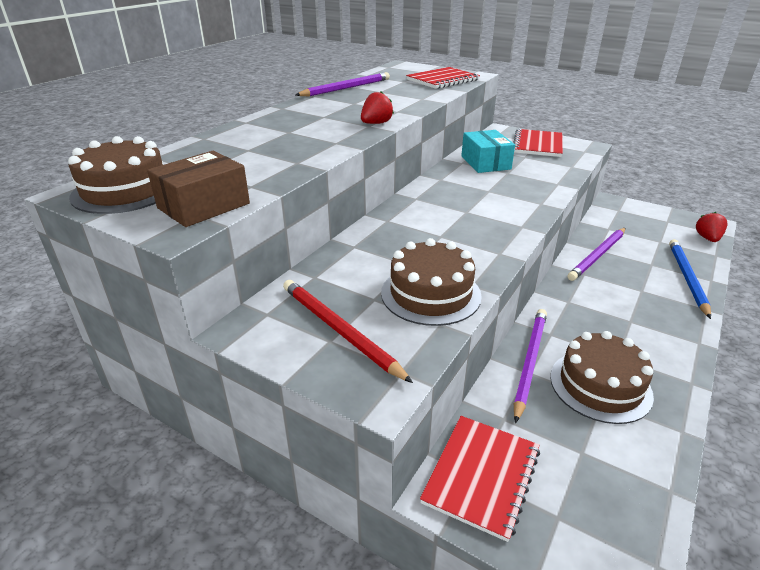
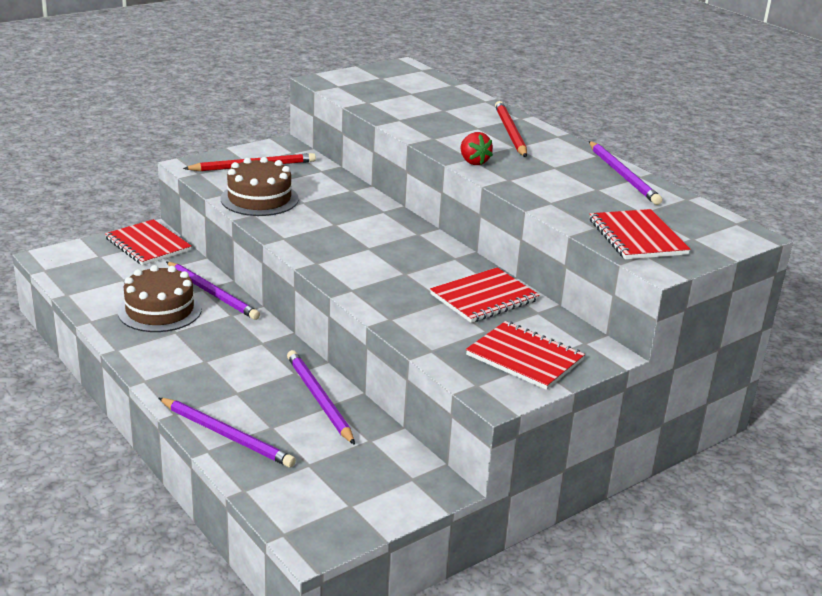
camera: 110 degrees right, 5 degrees down
(125, 190) = (394, 74): brown cake -> none
(204, 206) = (348, 88): brown box -> none
(289, 121) = (510, 132): none -> red pencil
(485, 163) = (484, 298): turquoise box -> red notebook
(687, 278) = (227, 435): blue pencil -> purple pencil
(707, 238) = (282, 511): red strawberry -> none

